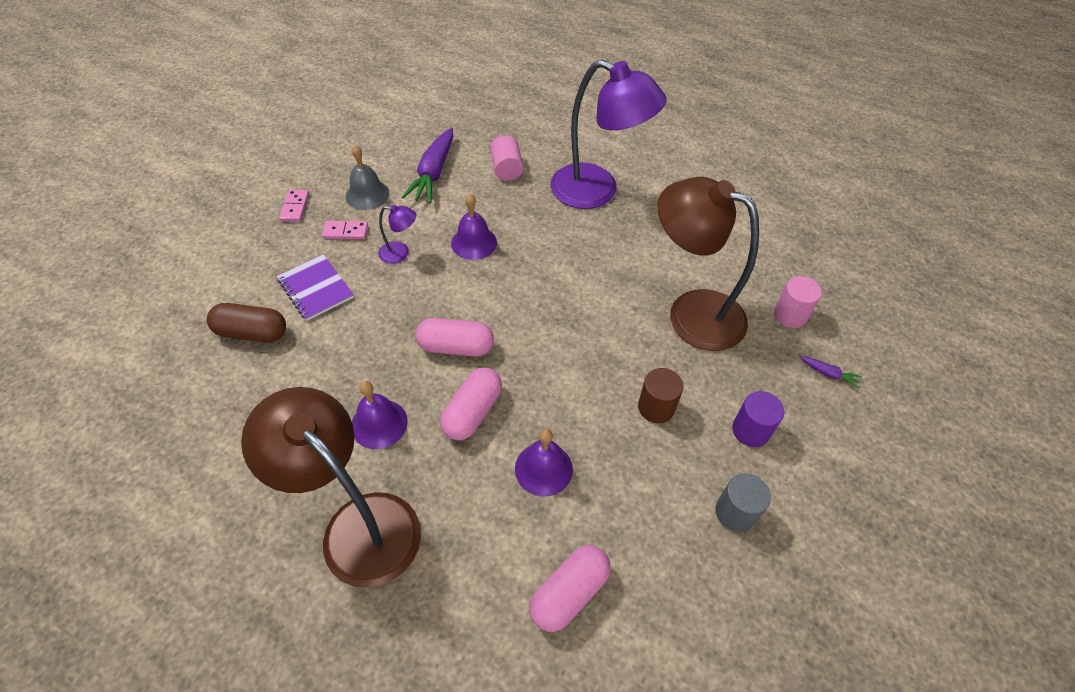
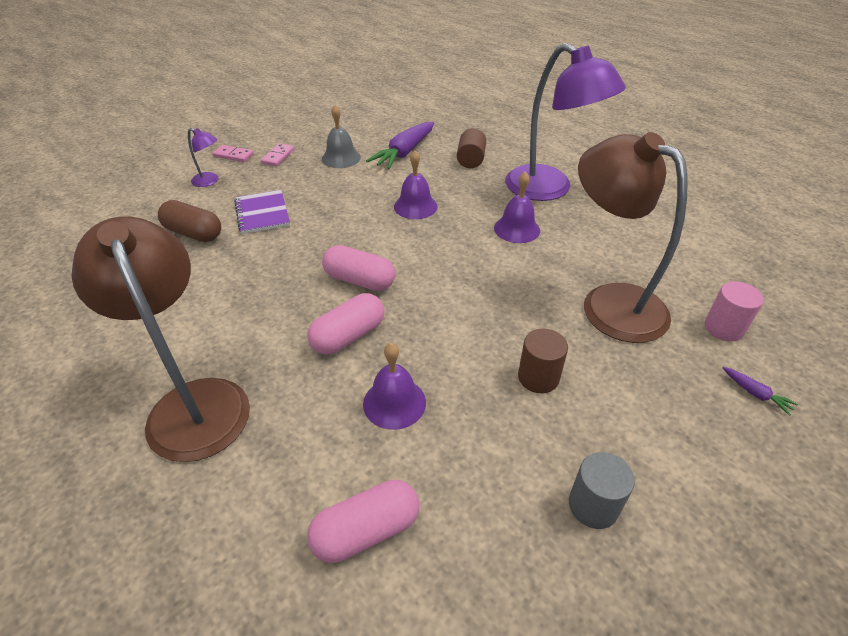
camera: 20 degrees right, 10 degrees down
(345, 232) = (309, 179): pink domino -> pink domino (233, 155)
(379, 423) = (258, 324): purple bell -> purple bell (517, 229)
(400, 253) = (346, 202): purple lamp -> purple lamp (209, 181)
(507, 169) = (471, 160): pink cylinder -> brown cylinder
(750, 430) = (640, 426): purple cylinder -> none

